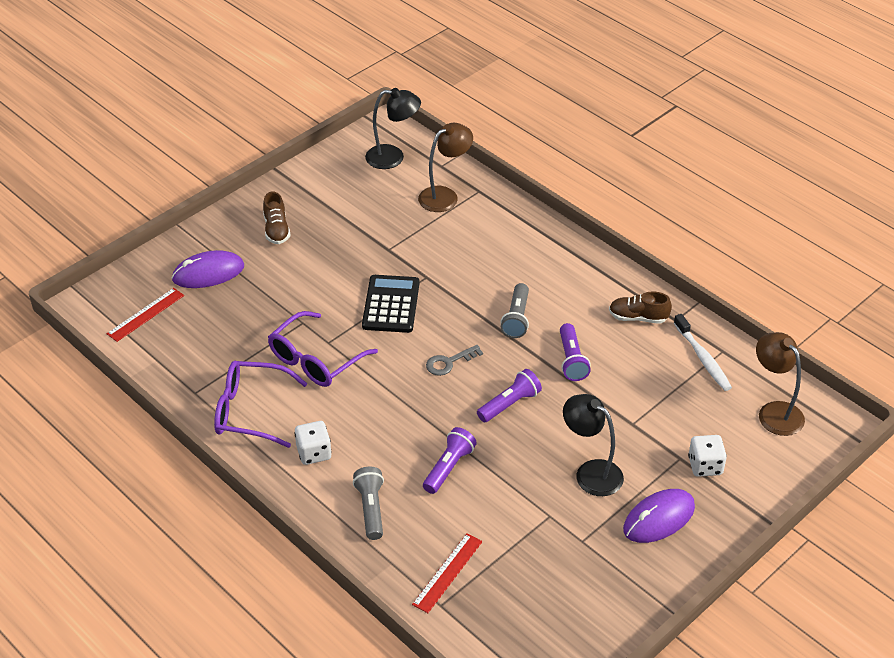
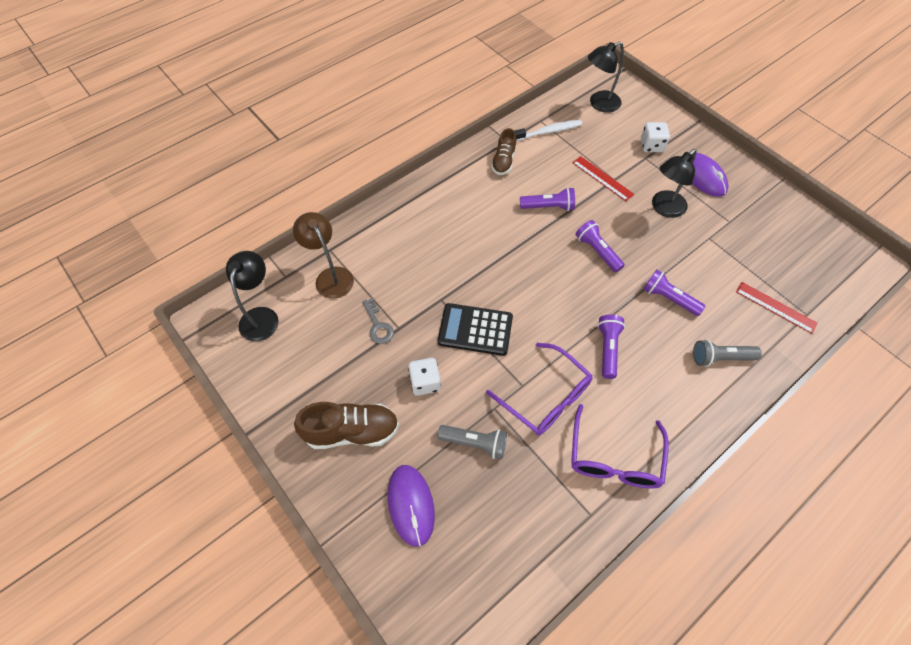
camera: 85 degrees left, 15 degrees up
(145, 314) = (471, 576): red ruler -> red ruler (602, 178)
(276, 230) = (352, 431): brown shoe -> brown shoe, size x1.57
(314, 453) = (662, 401): white dice -> white dice (425, 382)
(375, 410) = (607, 349): none -> purple flashlight
(449, 362) = (550, 289): grey key -> grey key (378, 325)
(516, 318) = (499, 237): grey flashlight -> grey flashlight (475, 443)
(774, 412) = (599, 104): brown lamp -> black lamp

